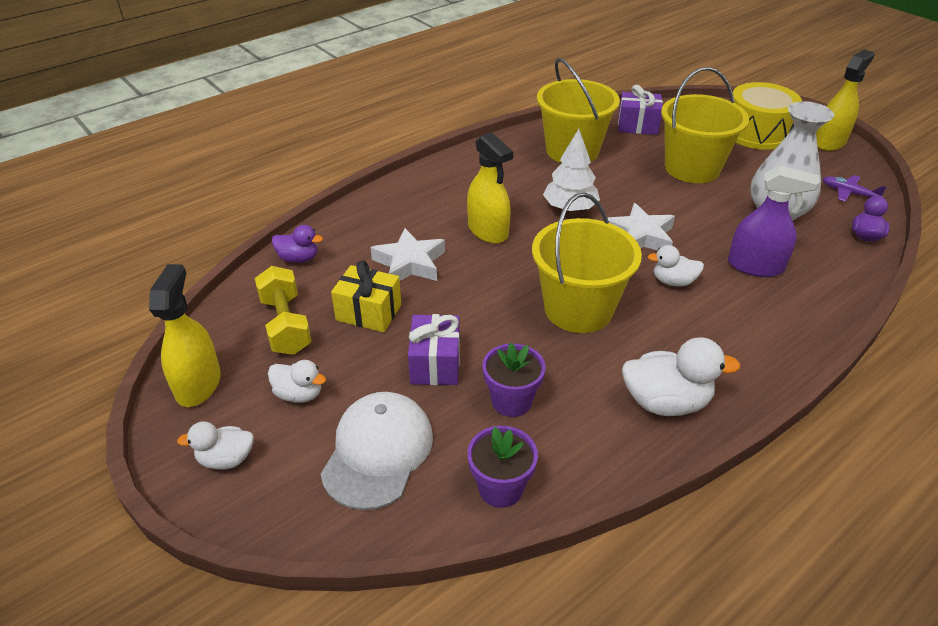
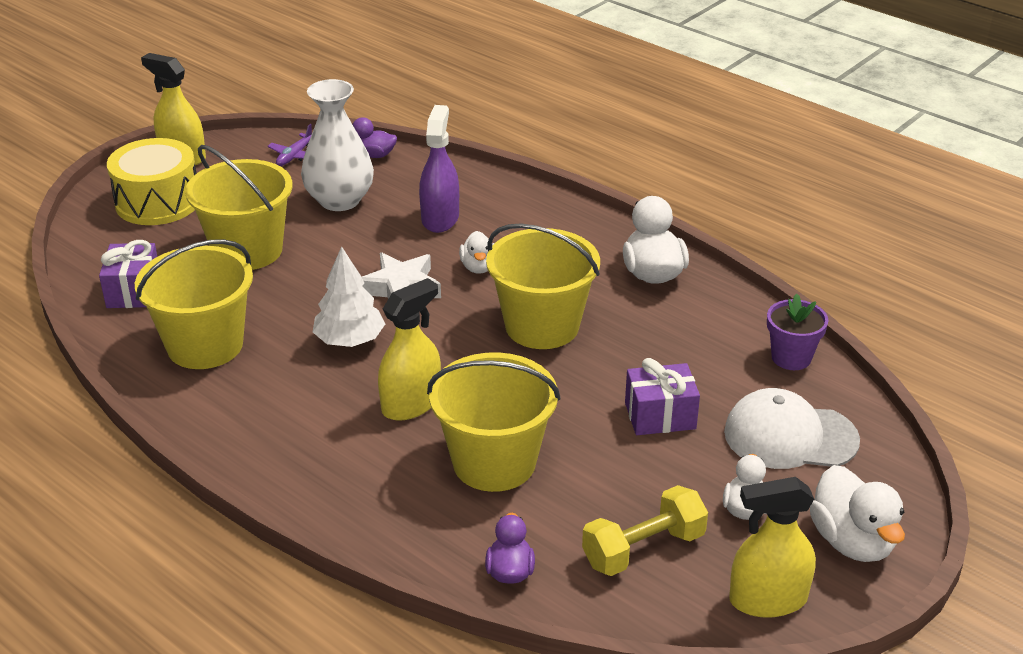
camera: 100 degrees left, 5 degrees down
(226, 459) = (852, 541): white duck -> white duck, size x1.66
(368, 312) = (597, 481): yellow gift -> none
(409, 263) = (494, 462): white star -> yellow bucket
(511, 401) = (689, 360): purple flower pot -> none

